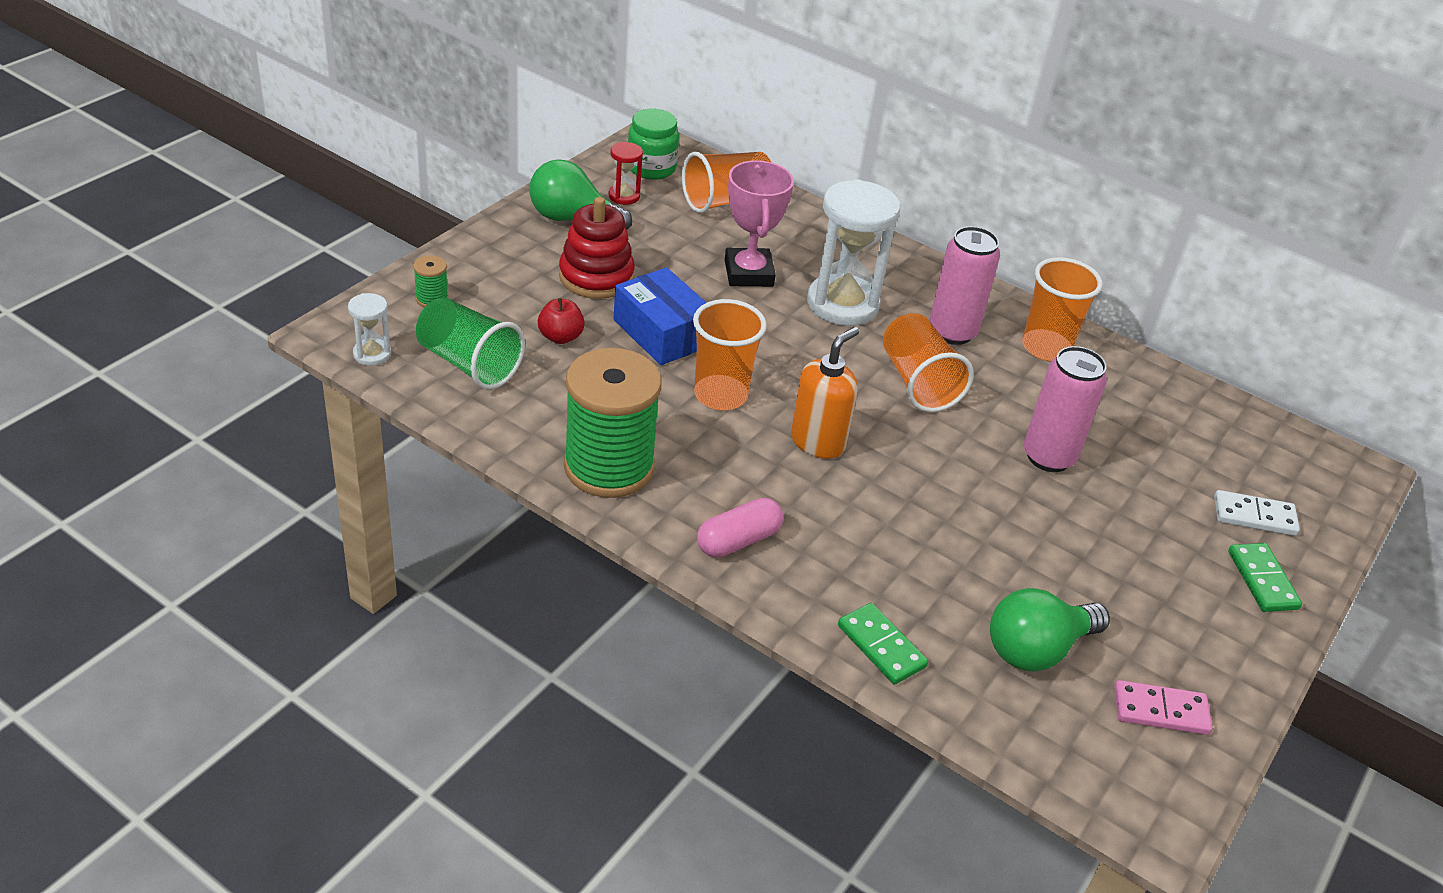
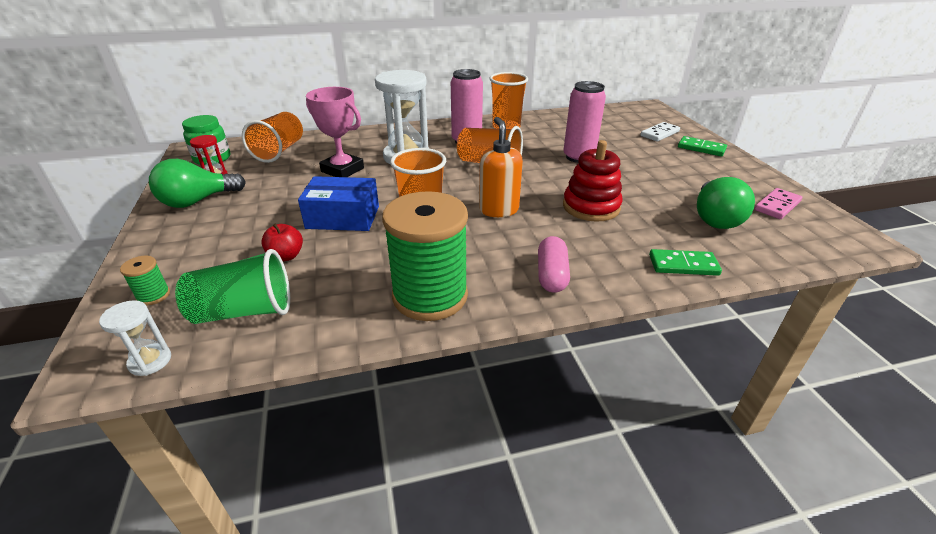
camera: 45 degrees left, 5 degrees down
(596, 277) = (259, 217): red stacking toy -> red stacking toy (591, 207)

